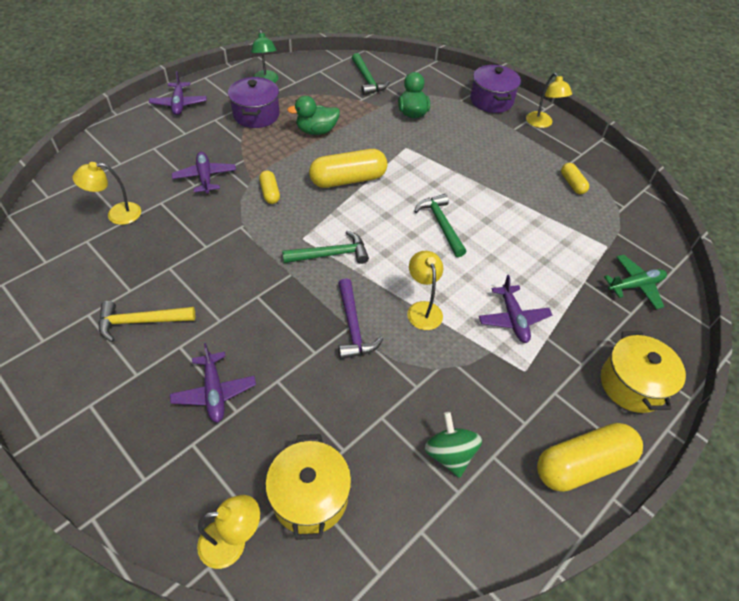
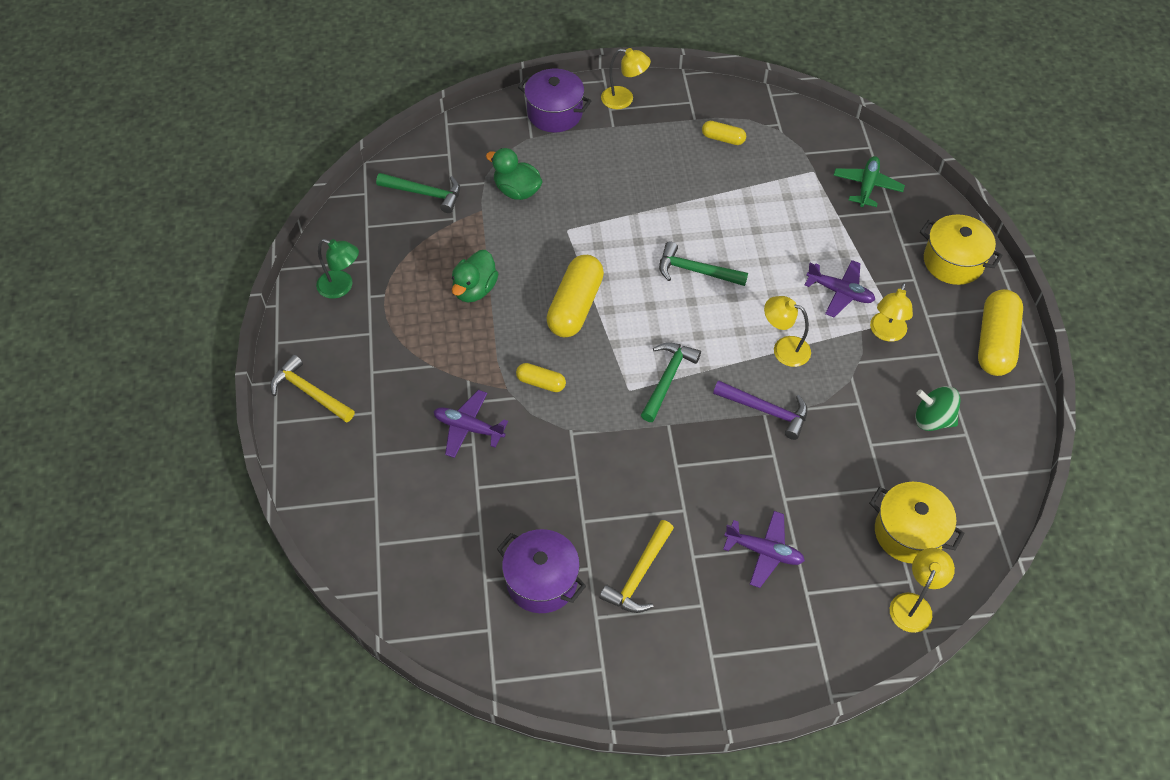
camera: 50 degrees left, 5 degrees up
(117, 214) = (464, 535): yellow lamp -> yellow lamp (886, 333)
(179, 104) = (310, 392): purple plane -> yellow hammer
(256, 115) = (398, 328): purple pot -> purple pot (542, 581)

